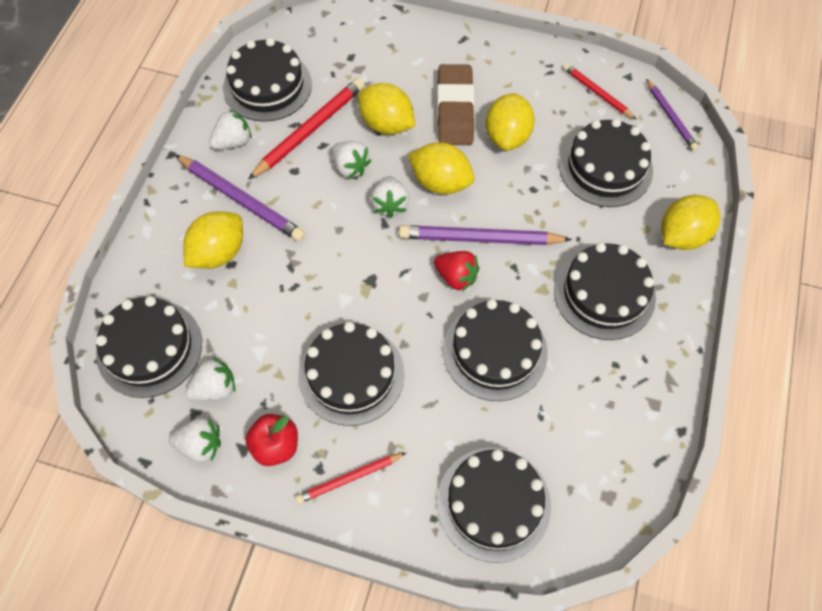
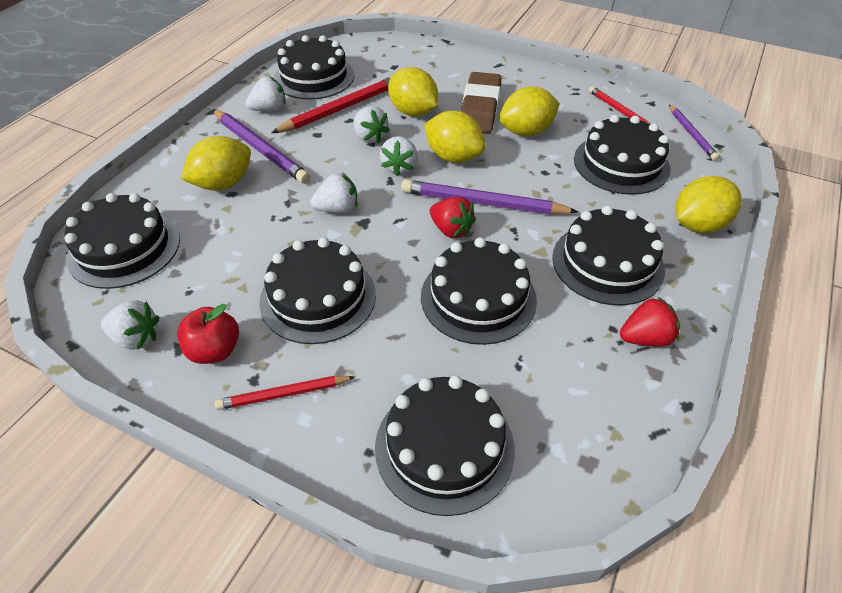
camera: 10 degrees right, 15 degrees down
(215, 388) = (173, 290): white strawberry -> white strawberry (337, 209)
(507, 136) = (526, 131): yellow lemon -> yellow lemon turned 45 degrees clockwise
(643, 370) = (645, 338): none -> red strawberry

